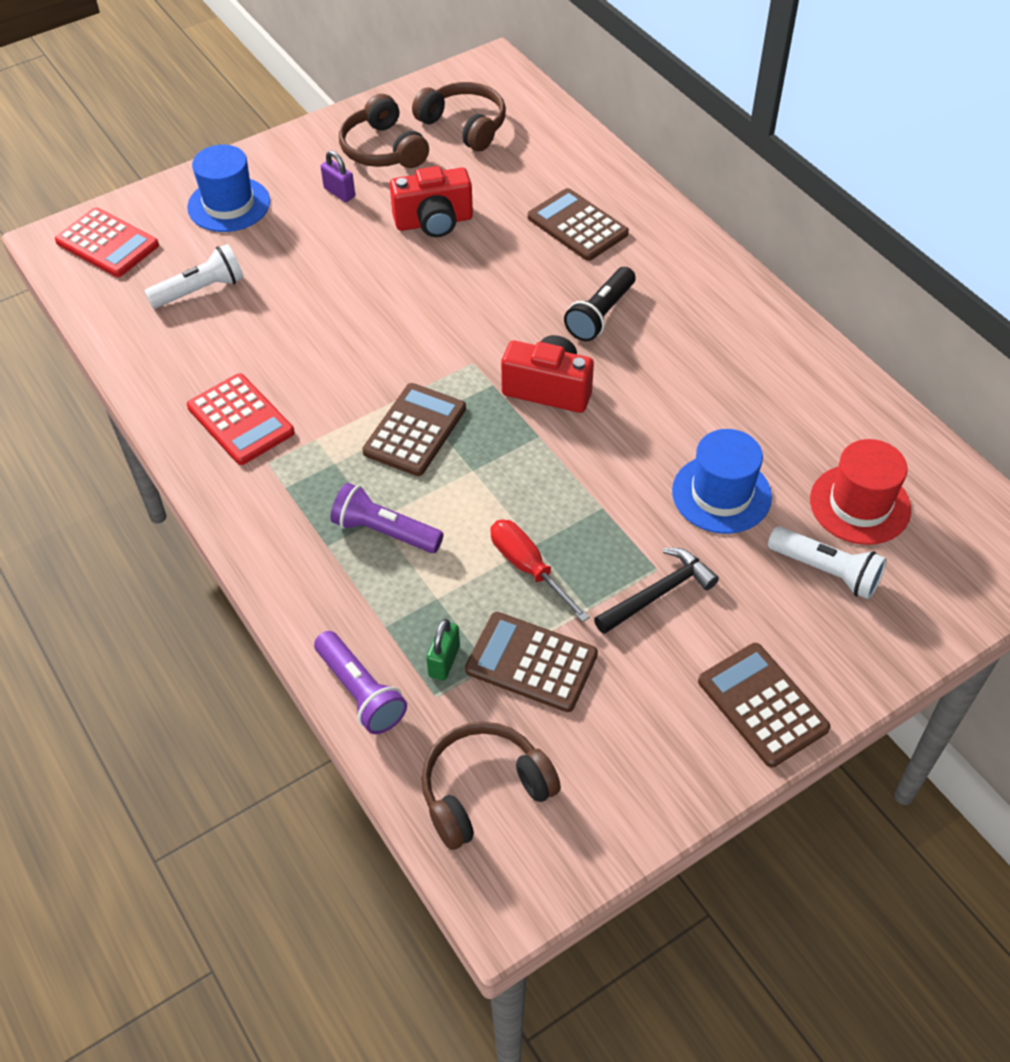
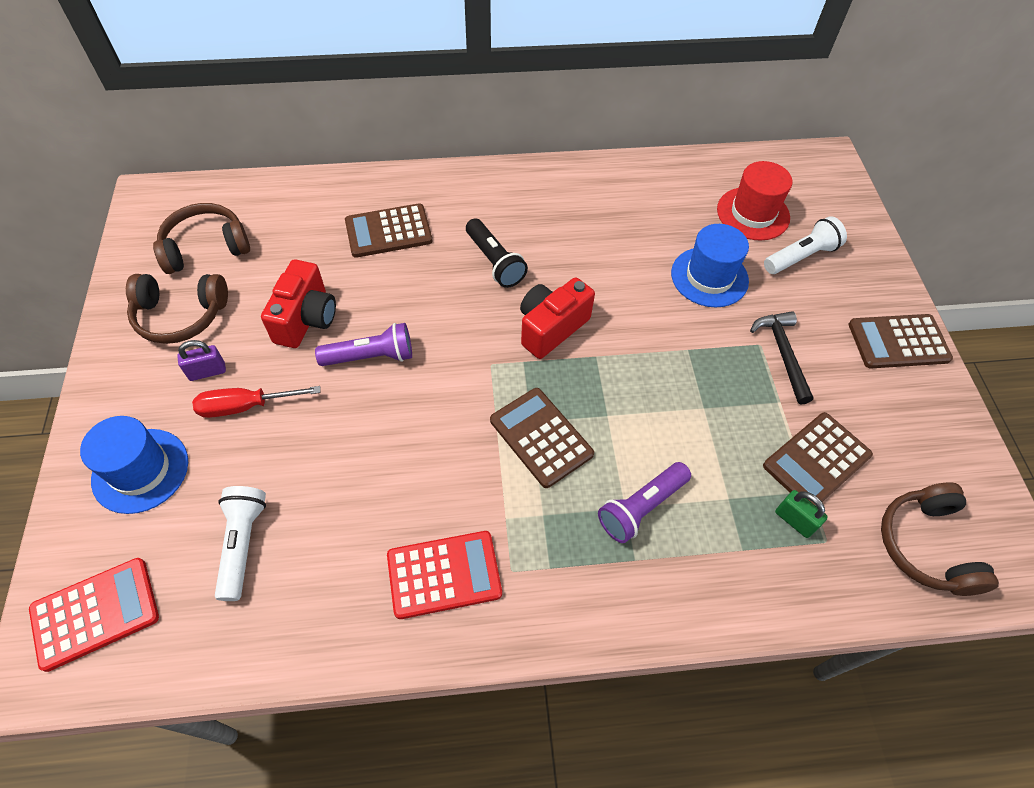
camera: 65 degrees left, 5 degrees up
(360, 692) = (804, 598): purple flashlight -> purple flashlight (371, 357)
(528, 568) = (725, 422): red screwdriver -> red screwdriver (246, 406)

